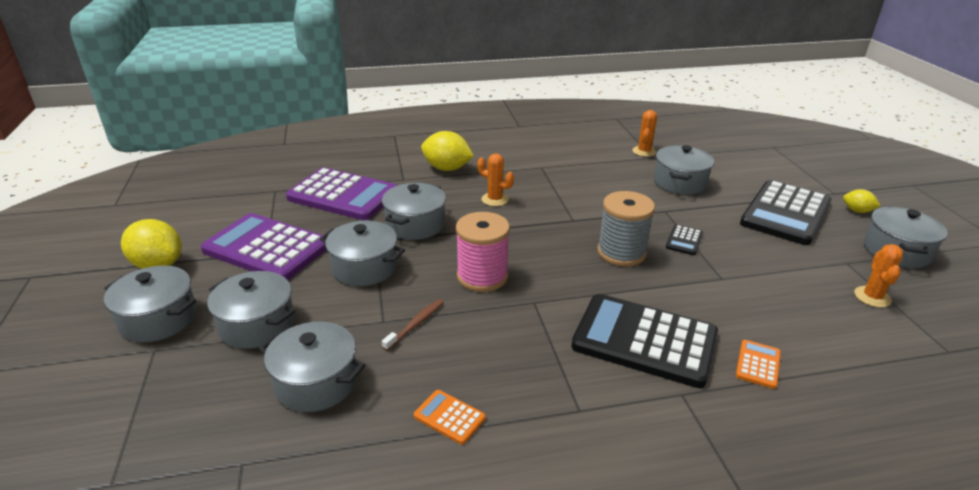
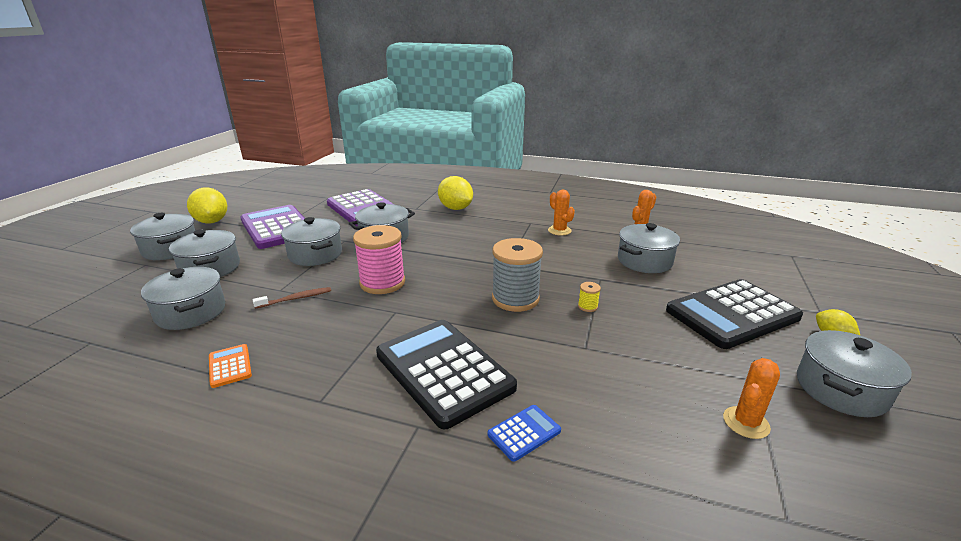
camera: 30 degrees right, 5 degrees down
(495, 199) = (463, 235): orange cactus -> orange cactus (559, 230)
(684, 241) = (587, 306): black calculator -> yellow spool
(758, 364) = (524, 433): orange calculator -> blue calculator

